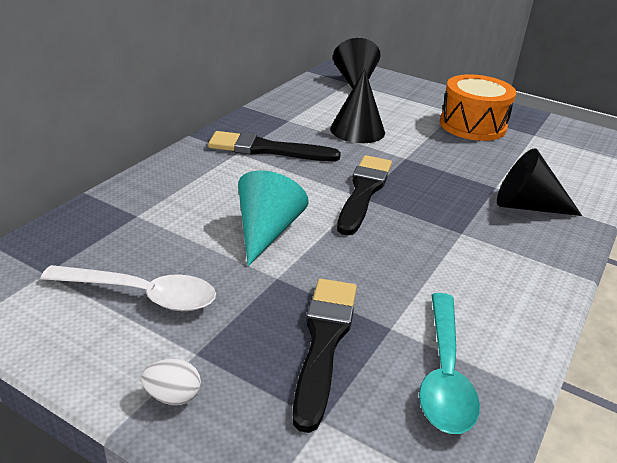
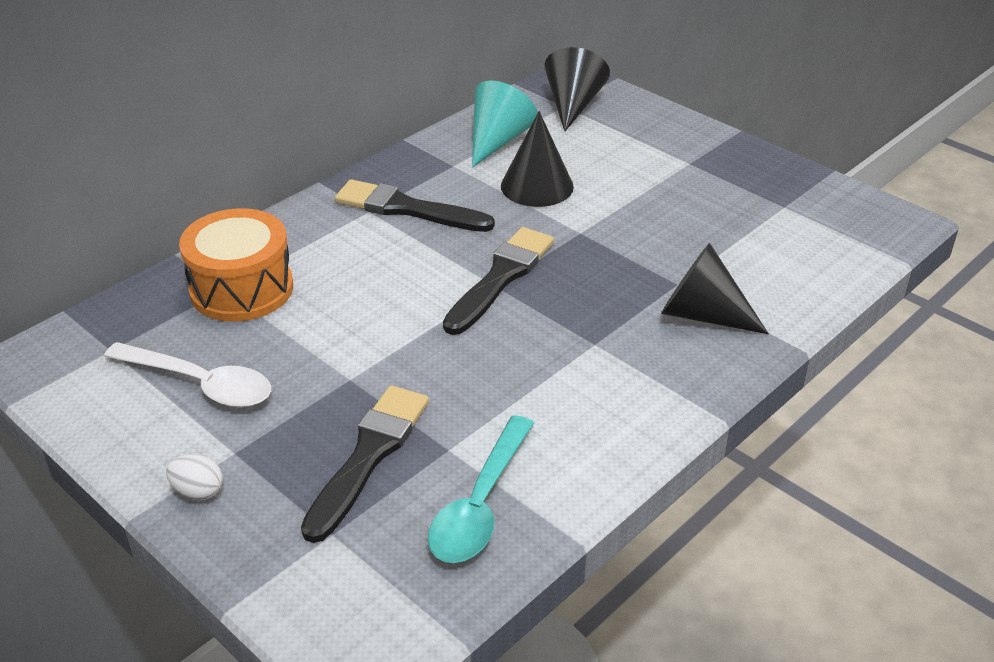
camera: 15 degrees right, 5 degrees up
(266, 231) = (360, 322): turquoise cone -> turquoise cone (498, 140)
(472, 125) = (702, 186): orange drum -> orange drum (242, 289)

